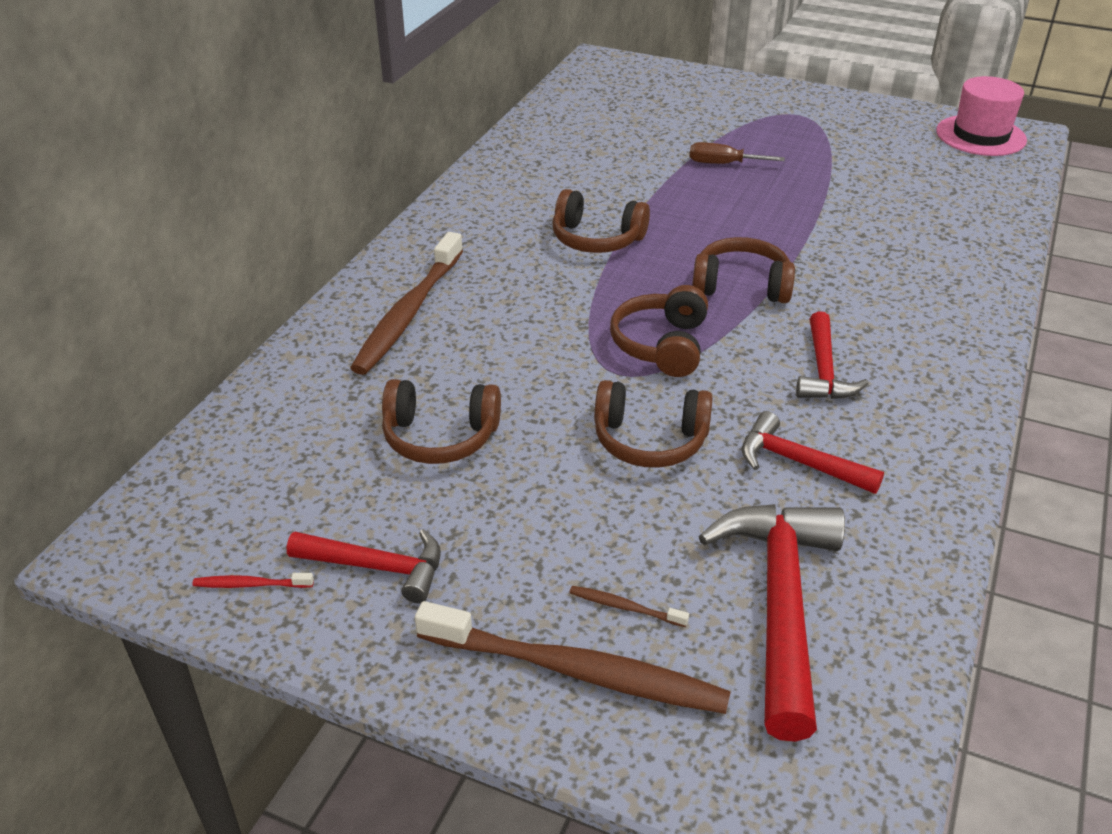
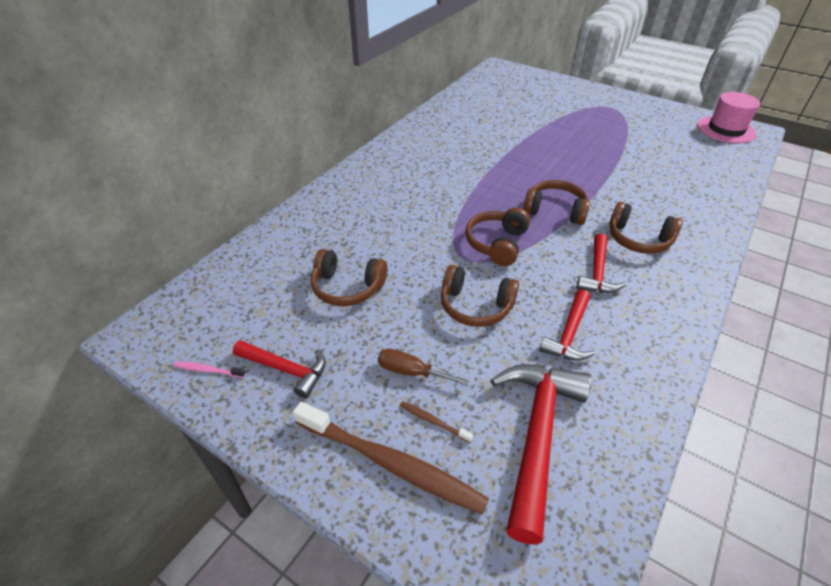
camera: 10 degrees right, 5 degrees up
(251, 584) = (208, 370): red toothbrush -> pink toothbrush
(408, 313) = (350, 207): brown toothbrush -> none
(596, 239) = (472, 172): brown headphones -> brown headphones (638, 239)
(723, 164) = (559, 133): brown screwdriver -> brown screwdriver (411, 372)
(798, 462) = (569, 334): red hammer -> red hammer turned 105 degrees counterclockwise

